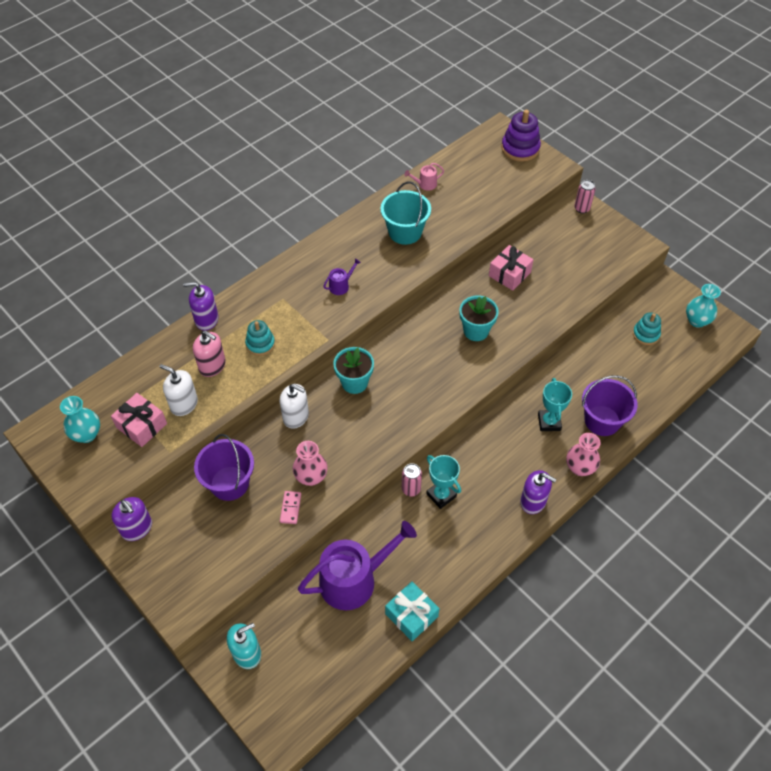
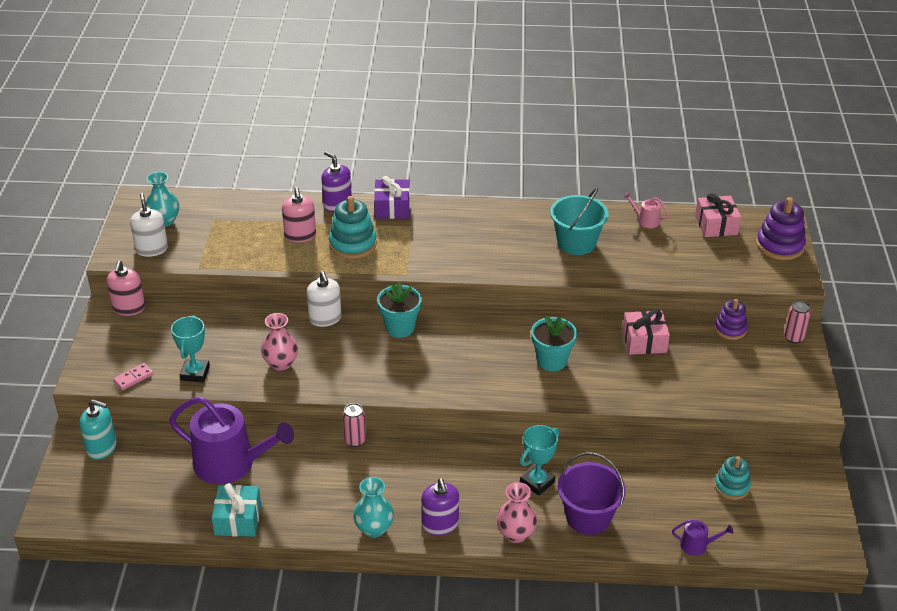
camera: 45 degrees right, 15 degrees down
(137, 528) = (129, 308): purple soap dispenser -> pink soap dispenser
(141, 425) = (204, 239): pink gift -> pink gift (716, 225)
(184, 404) = (248, 245): white soap dispenser -> white soap dispenser (152, 249)
(229, 483) = (222, 326): purple bucket -> none
(250, 293) = (392, 208): none -> purple gift
(260, 344) = (352, 244): turquoise stacking toy -> turquoise stacking toy, size x1.55
(290, 508) = (239, 371): pink domino -> pink domino (133, 378)
(341, 286) = (468, 246): purple watering can -> purple watering can (697, 545)
(441, 495) = (372, 462): turquoise trophy -> turquoise trophy (195, 373)
(544, 228) = (730, 329): none -> purple stacking toy
(697, 321) = (805, 513): turquoise vase -> turquoise vase (374, 528)

